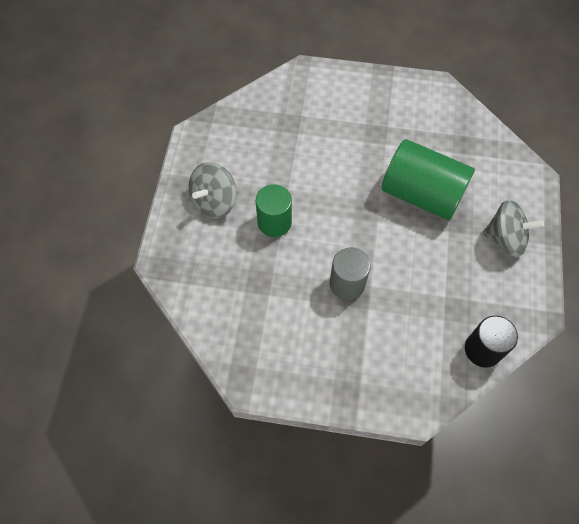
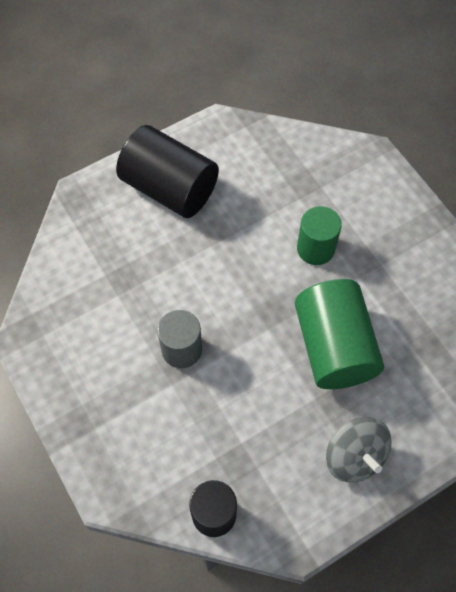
camera: 50 degrees right, 0 degrees up
(214, 201) = (169, 188): grey spinning top -> black cylinder
(274, 222) = (191, 248): green cylinder -> green cylinder (315, 248)

